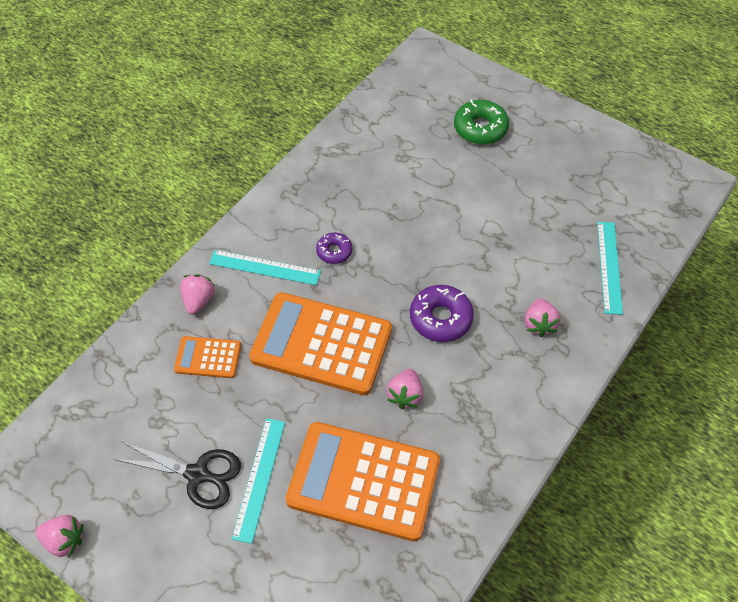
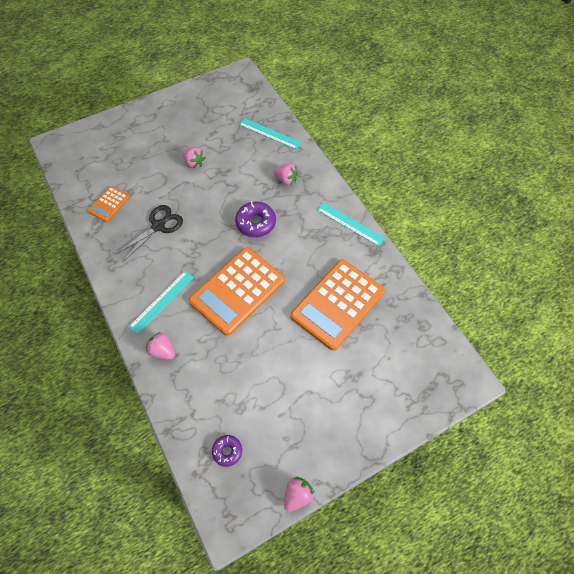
camera: 65 degrees left, 5 degrees up
(197, 474) = (290, 395): black scissors -> black scissors (158, 226)
(208, 357) = (210, 360): orange calculator -> orange calculator (109, 204)
(259, 478) = (310, 359): turquoise ruler -> turquoise ruler (350, 224)
(334, 251) = (175, 257): purple donut -> purple donut (227, 451)
(405, 395) = (295, 261): pink strawberry -> pink strawberry (194, 163)
(480, 128) = (136, 145): green donut -> none

